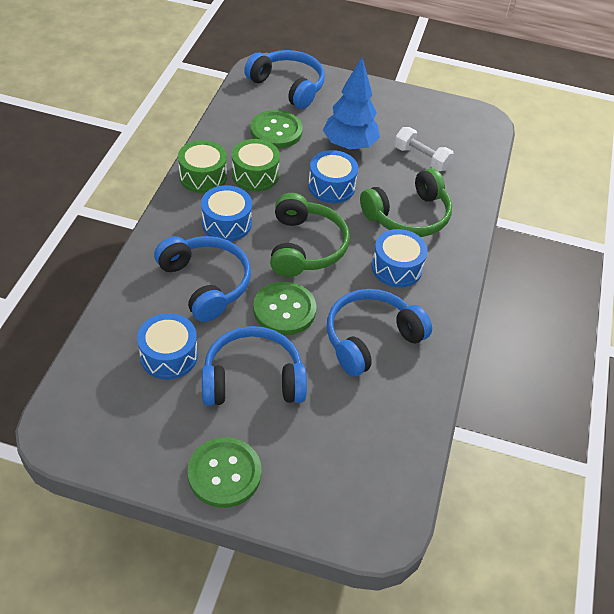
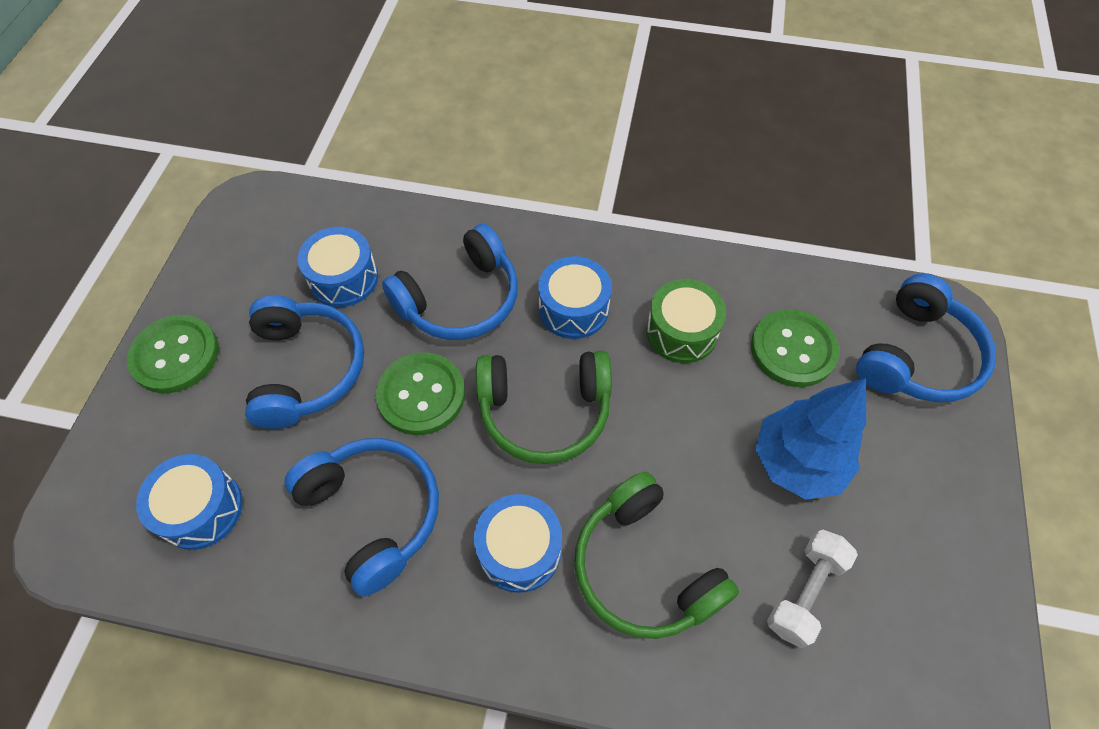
camera: 90 degrees right, 10 degrees up
(203, 176) = (660, 269): green drum -> none
(331, 186) = (685, 440): blue drum -> blue drum (201, 509)

